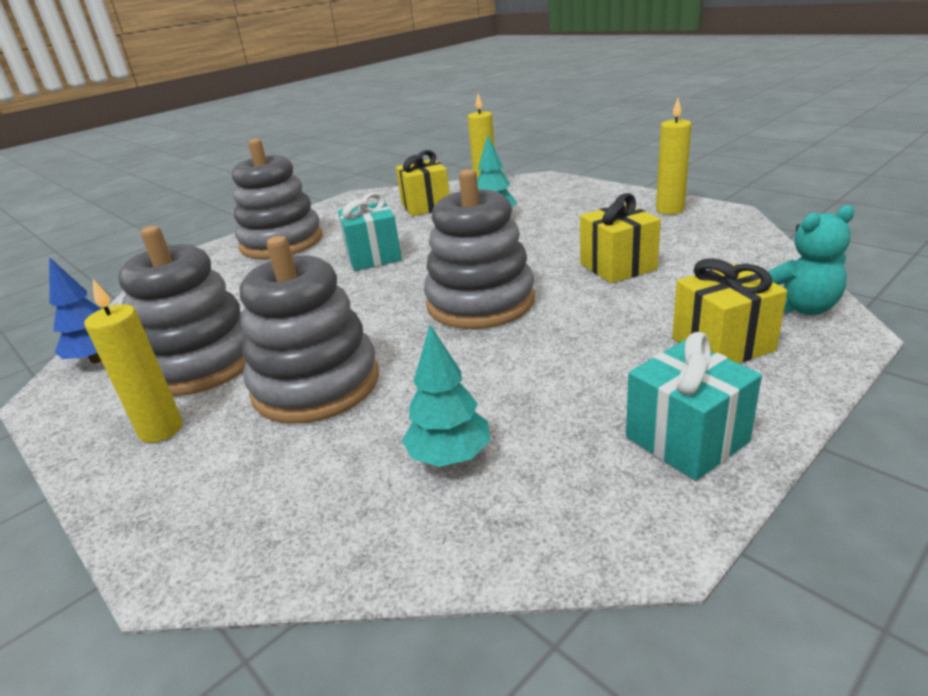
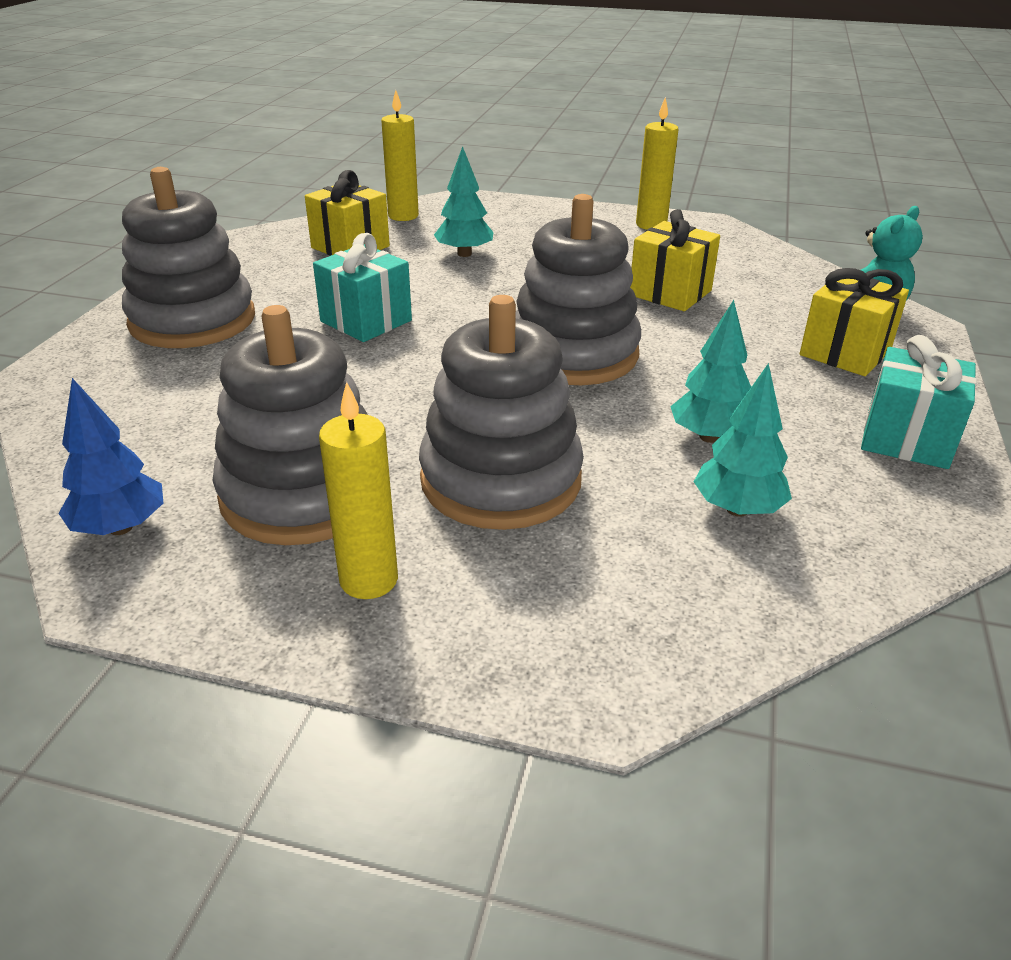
camera: 35 degrees left, 5 degrees up
(503, 391) = (709, 437): none -> turquoise tree

